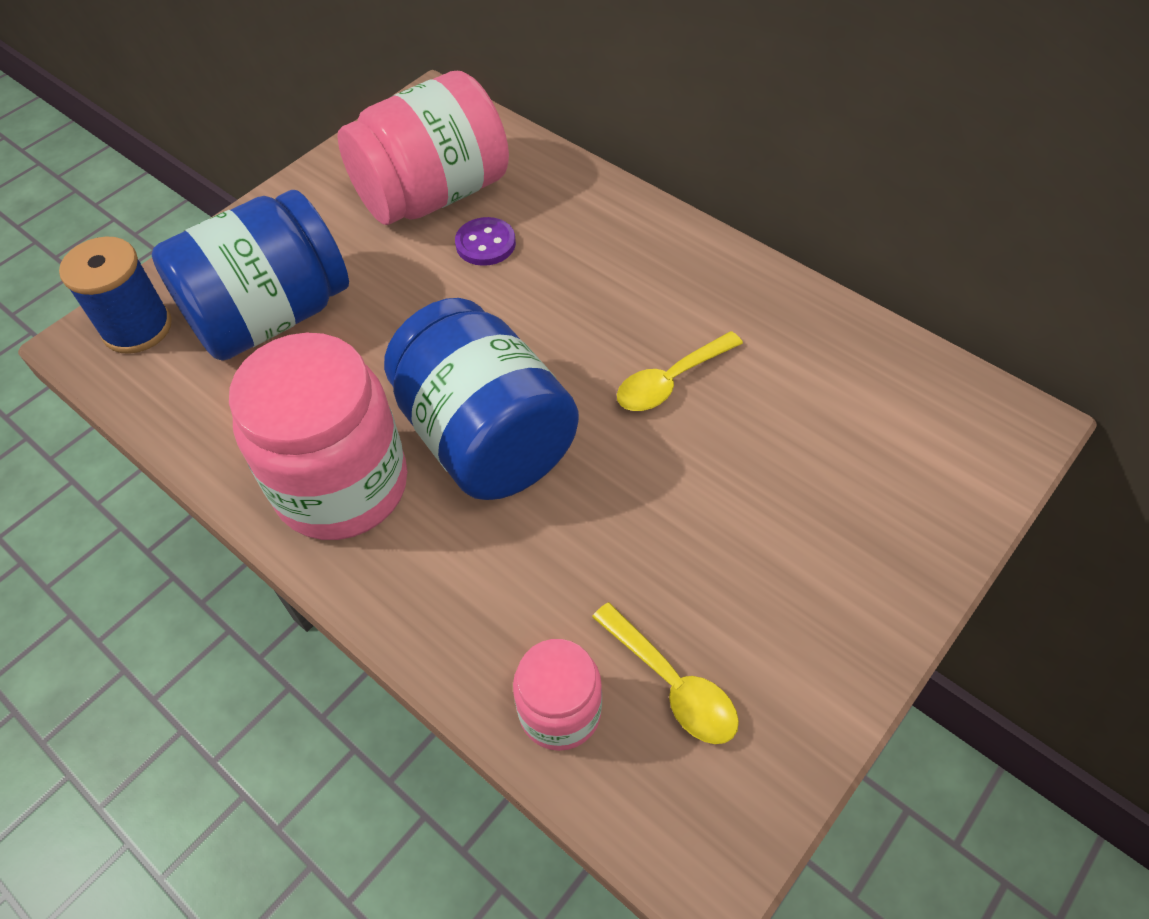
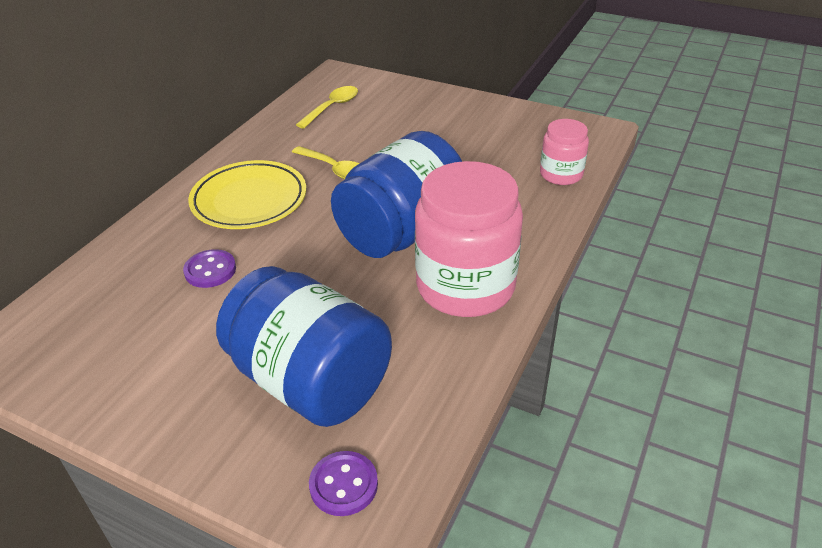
camera: 105 degrees left, 15 degrees down
(137, 328) = (343, 485): blue spool -> purple button
(433, 194) = (144, 315): pink jar -> none
(619, 282) = (249, 200): none -> yellow plate
(672, 684) = (526, 146): yellow spoon -> yellow spoon (332, 107)

